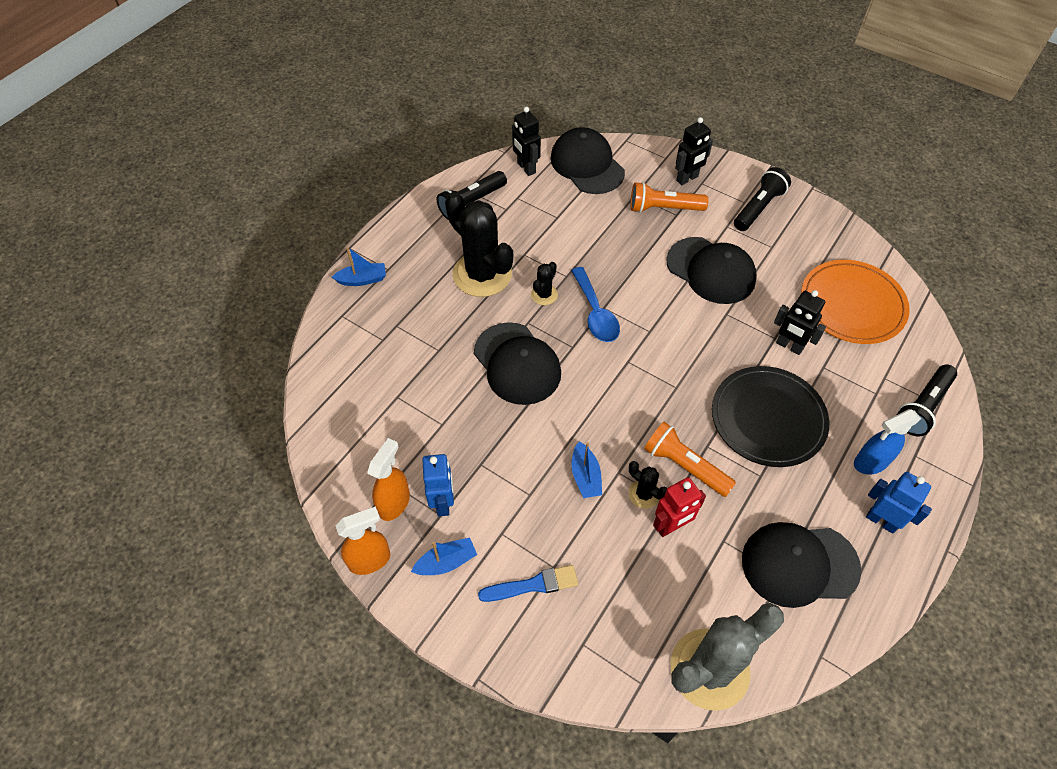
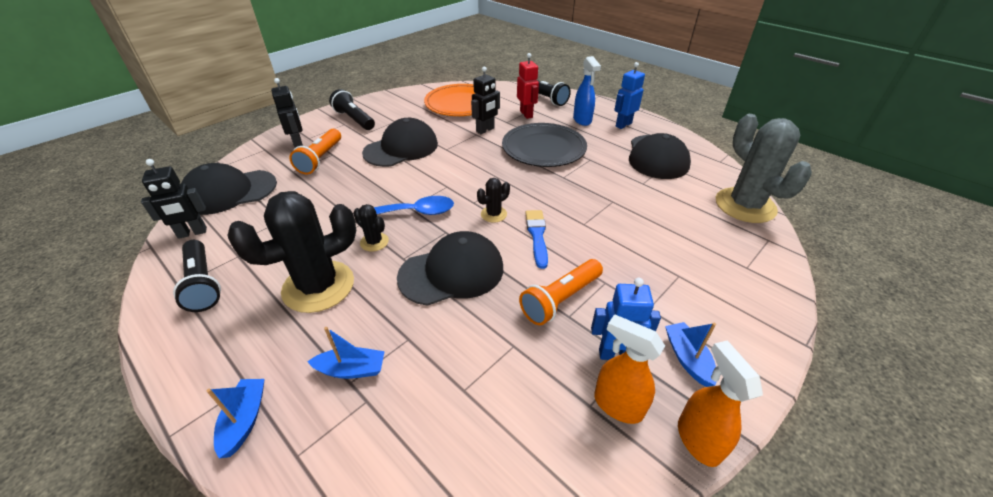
camera: 80 degrees left, 15 degrees down
(533, 585) = (699, 292): blue brush -> blue brush (537, 236)
(585, 476) = (587, 243): blue boat -> blue boat (351, 369)
(644, 494) = (605, 213): black cactus -> black cactus (493, 214)
(671, 526) = (633, 204): red robot -> red robot (526, 114)
(685, 466) = (580, 189): orange flashlight -> orange flashlight (560, 299)

